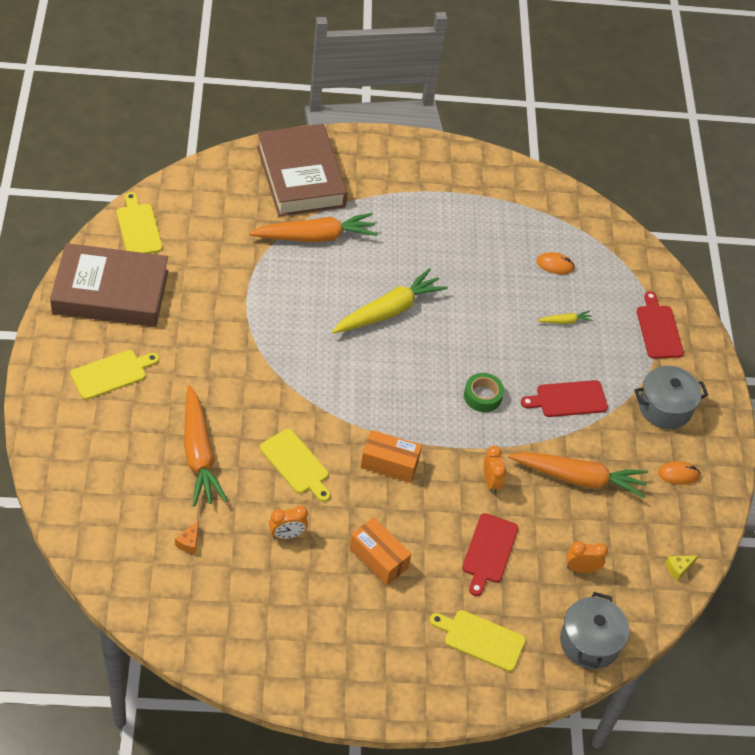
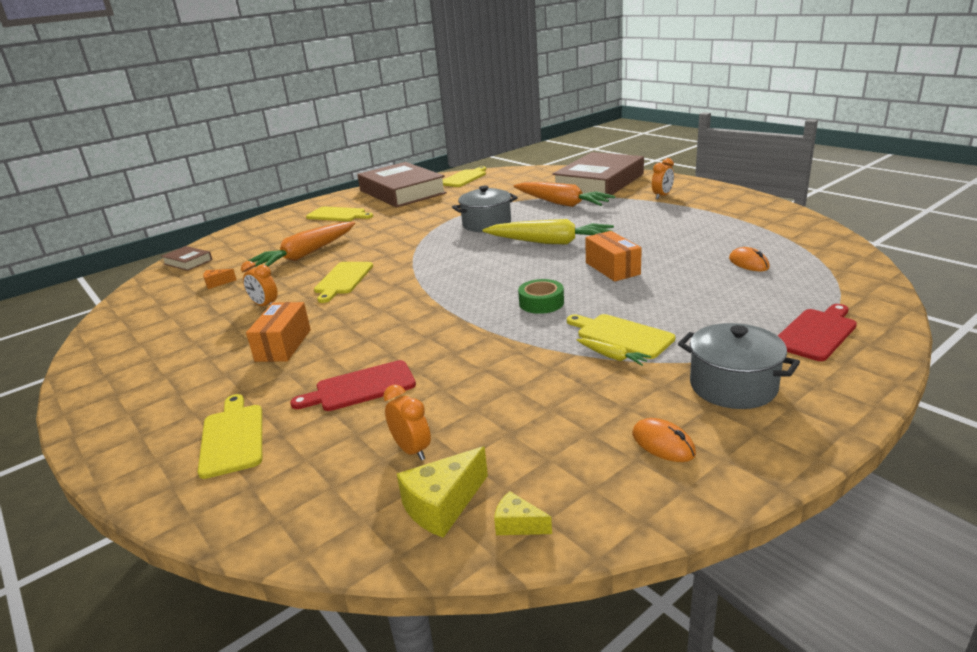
camera: 60 degrees right, 25 degrees down
(93, 539) = (188, 262): none -> brown book
(389, 464) = (397, 305): orange box -> orange box (612, 268)
(491, 482) = (450, 349): orange clock -> orange clock (662, 196)
(565, 321) = (703, 293): yellow carrot -> yellow carrot (612, 357)
(568, 399) = (621, 335): red cutting board -> yellow cutting board
(578, 478) = (535, 387): orange carrot -> none
(589, 642) = (301, 513): grey pot -> grey pot (486, 224)
(639, 585) = (443, 506): none -> yellow cheese

